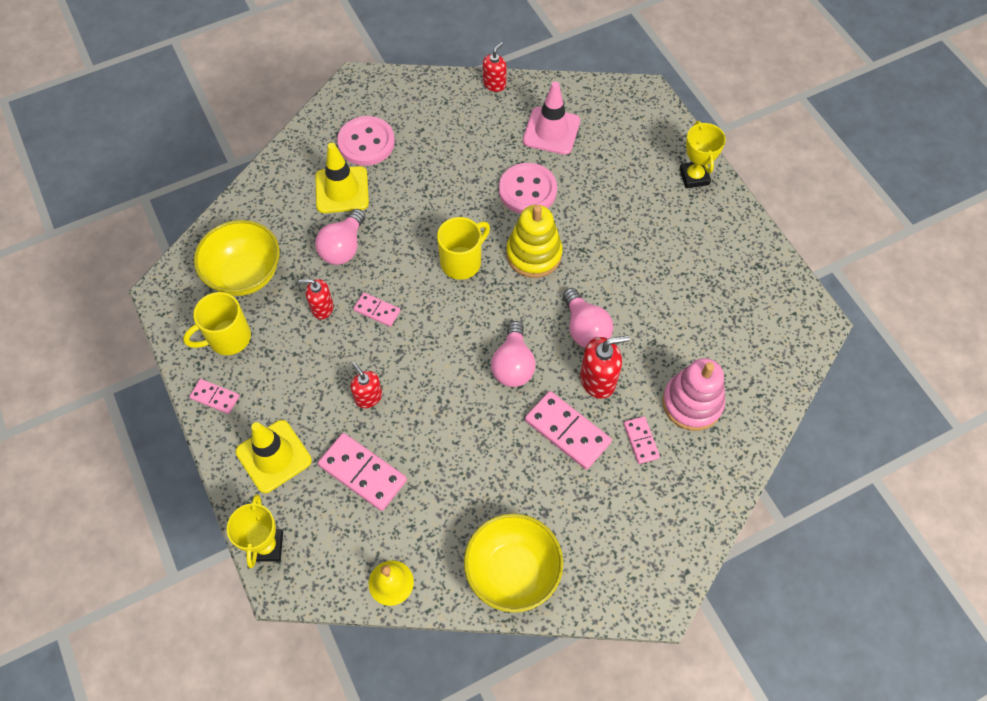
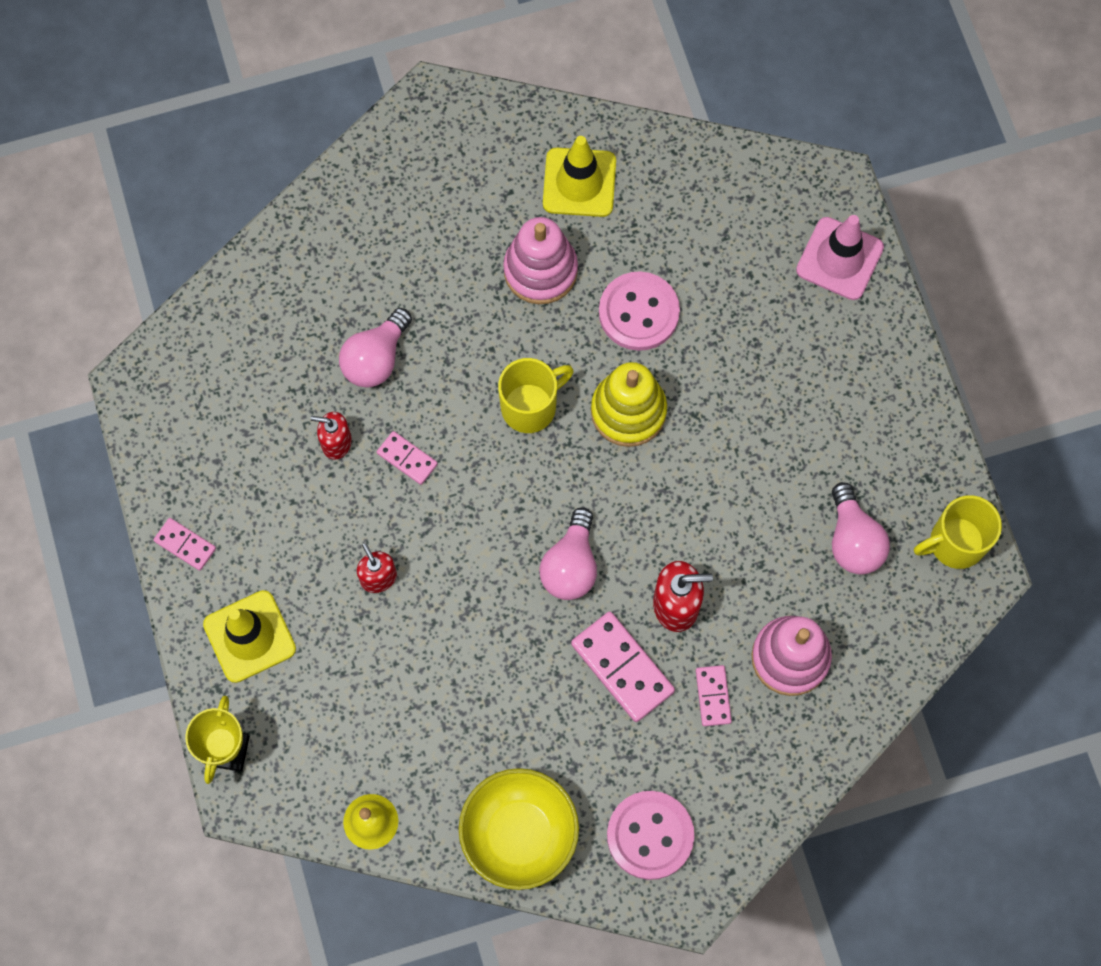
camera: 10 degrees right, 10 degrees up
(228, 338) = (210, 465): yellow mug -> yellow mug (954, 543)
(245, 274) = (242, 377): yellow bowl -> none
(342, 190) = (386, 270): yellow traffic cone -> yellow traffic cone (579, 182)
(363, 473) = (357, 677): pink domino -> none
(366, 142) = (430, 201): pink button -> pink button (650, 835)
(452, 174) = (540, 270): none -> pink stacking toy
(494, 84) = (625, 134): red soap dispenser -> none
(551, 131) = (690, 224): pink traffic cone -> pink traffic cone (839, 259)
(585, 329) = (674, 530): pink light bulb -> pink light bulb (853, 540)
(694, 177) = (873, 329): yellow trophy -> none

